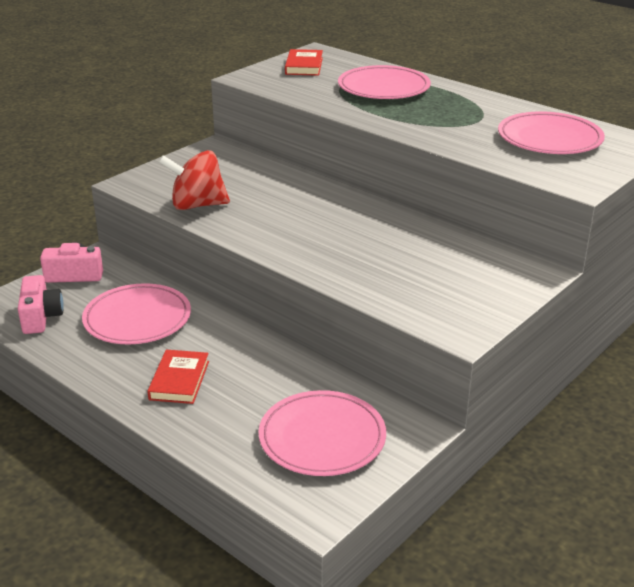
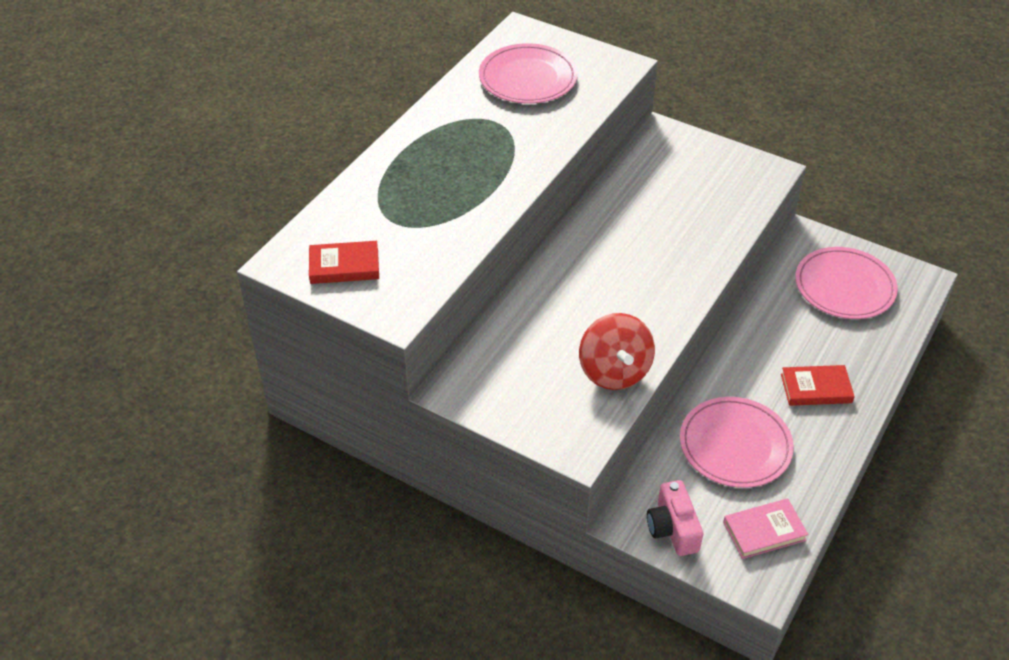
camera: 100 degrees left, 15 degrees up
(41, 317) = (764, 531): pink camera -> pink book
(383, 87) = (411, 191): pink plate -> none

